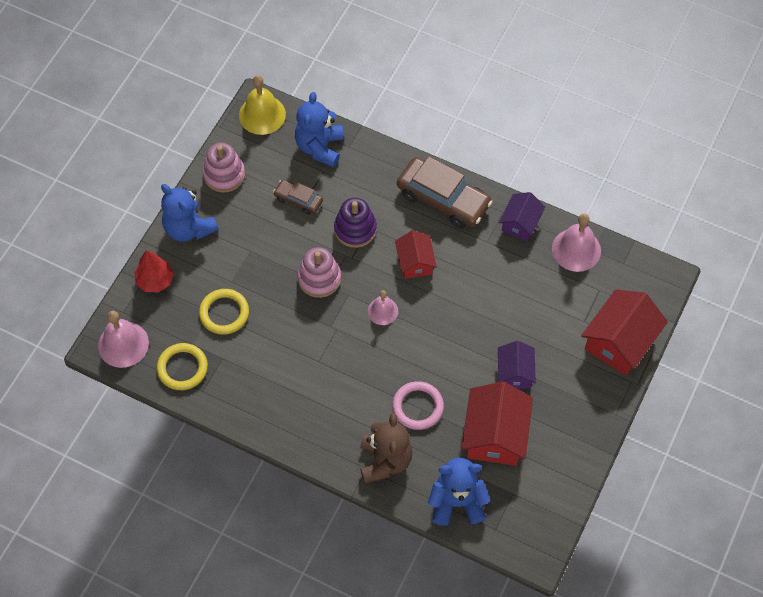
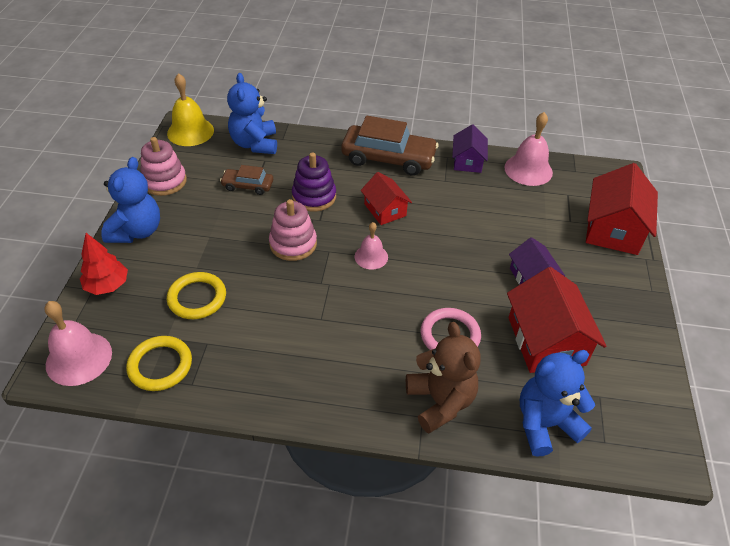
camera: 20 degrees left, 15 degrees down
(189, 228) = (137, 231): blue teddy bear -> blue teddy bear turned 105 degrees counterclockwise

